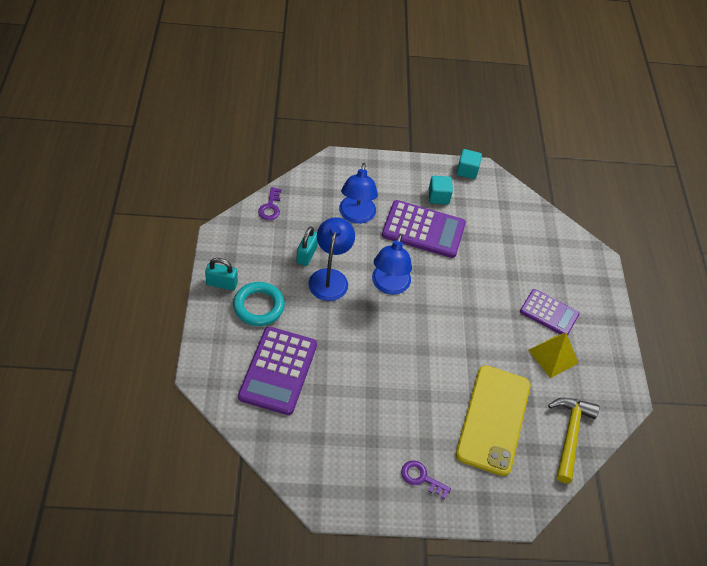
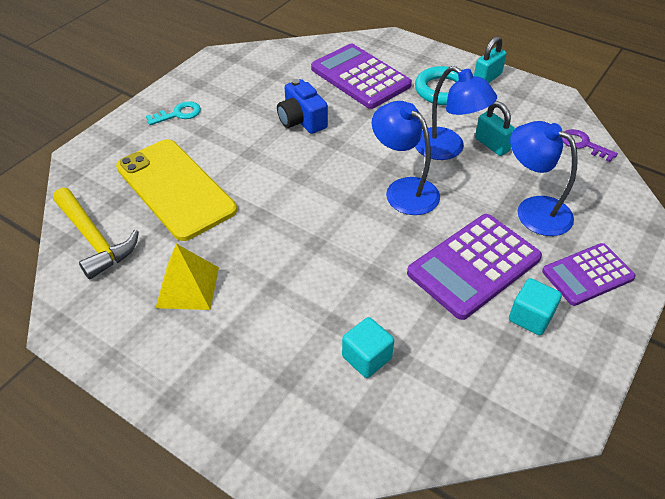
camera: 130 degrees right, 5 degrees down
(363, 382) = (301, 120): none -> blue camera
(421, 478) = (178, 114): purple key -> turquoise key
(467, 171) = (575, 391): turquoise cube -> turquoise cube (366, 357)
(549, 313) = (245, 325): purple calculator -> purple calculator (587, 274)

